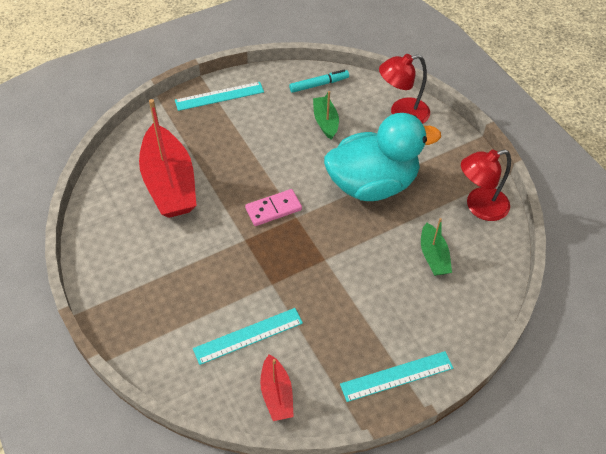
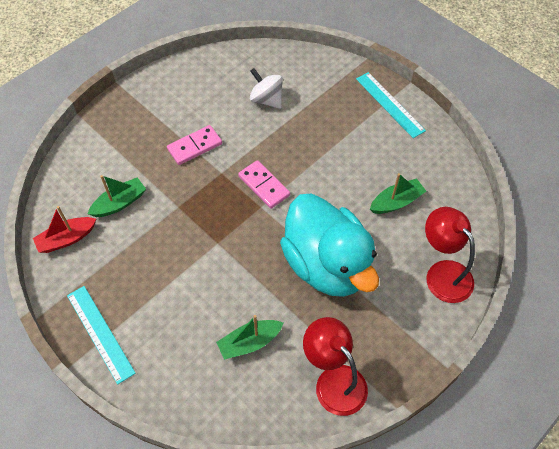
camera: 75 degrees right, 5 degrees up
(169, 183) = (266, 99): red boat -> white spinning top
(202, 255) = (195, 146): none -> pink domino
(248, 336) = (119, 203): turquoise ruler -> green boat
(319, 84) = (448, 183): turquoise marker -> none

